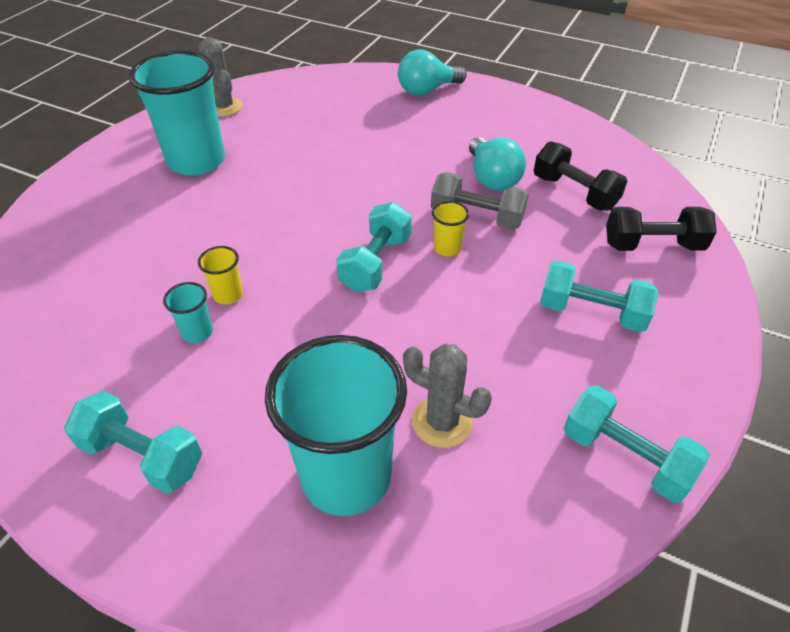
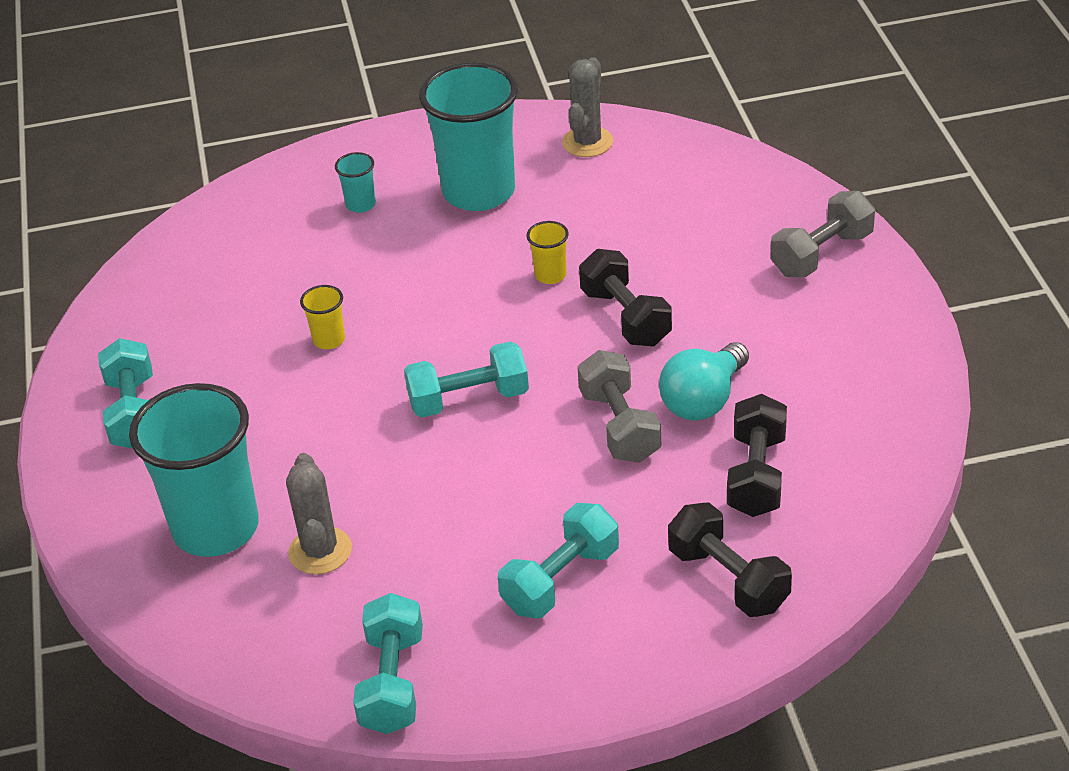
camera: 55 degrees right, 5 degrees down
(197, 332) = (271, 353): turquoise cup -> turquoise cup (360, 204)
(387, 168) = (626, 317): none -> black dumbbell
(427, 90) = (822, 254): turquoise light bulb -> grey dumbbell
(447, 248) = (545, 433): yellow cup -> yellow cup (550, 275)
(591, 312) = (561, 580): turquoise dumbbell -> turquoise dumbbell turned 60 degrees clockwise

